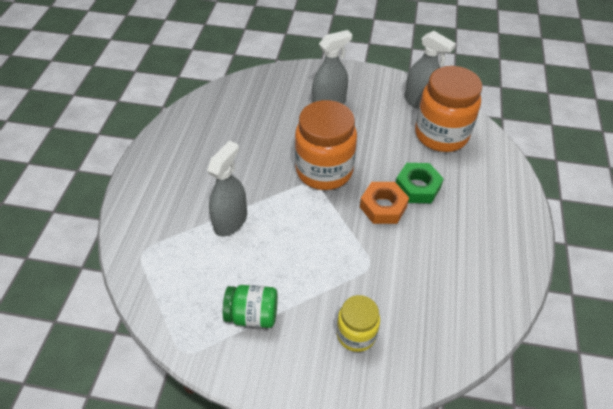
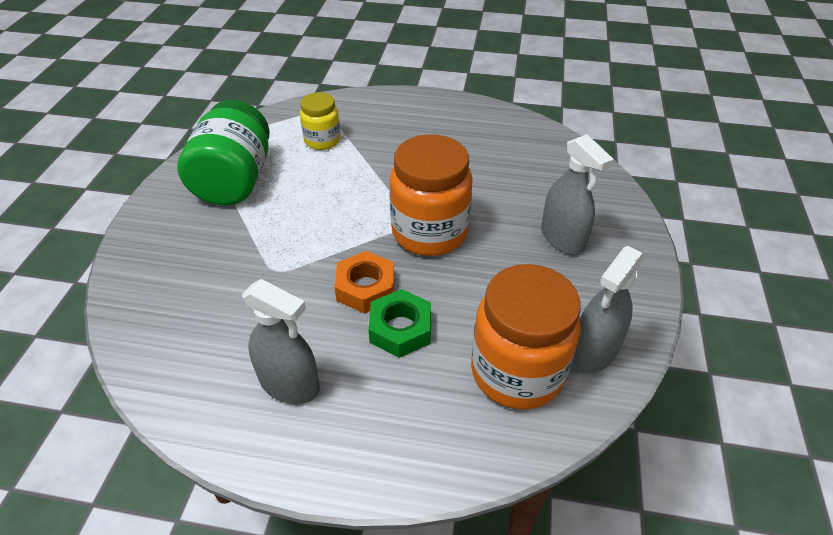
camera: 90 degrees right, 5 degrees down
(230, 221) = (353, 161): grey spray bottle -> grey spray bottle (289, 384)
(252, 315) = (234, 181): green jar -> green jar, size x1.78
(356, 334) = (189, 255): yellow jar -> yellow jar (322, 140)

